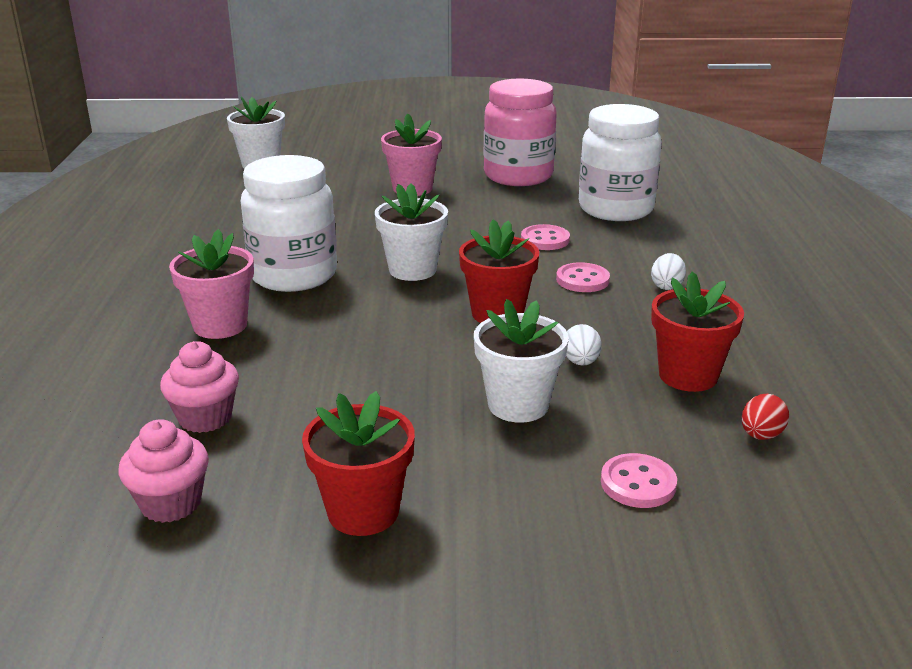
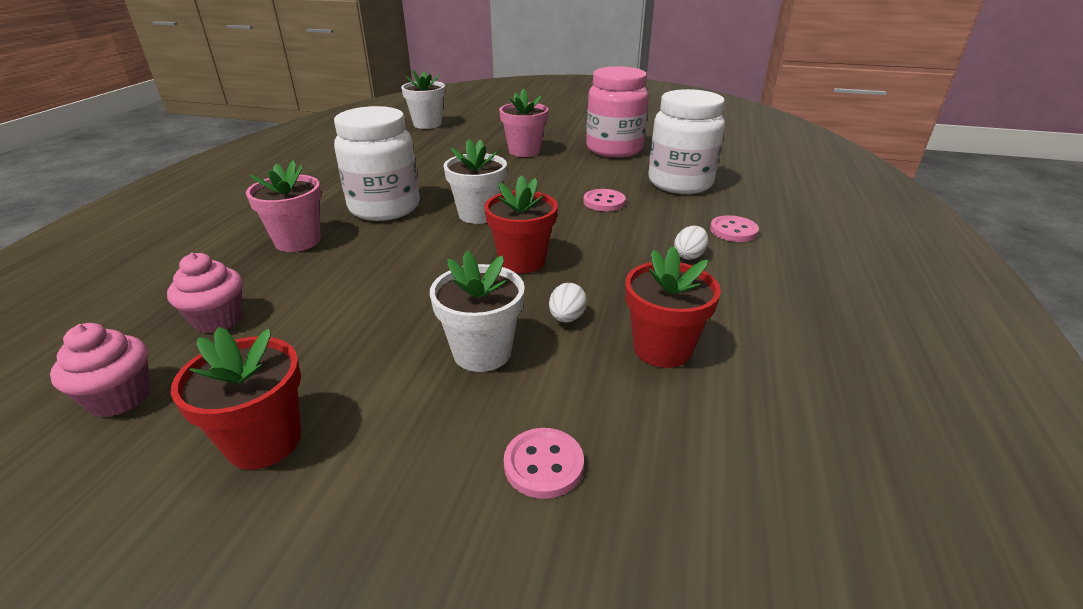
camera: 15 degrees right, 5 degrees up
(582, 280) = (615, 240): pink button -> pink button (733, 231)
(761, 435) = (705, 431): red egg -> none

